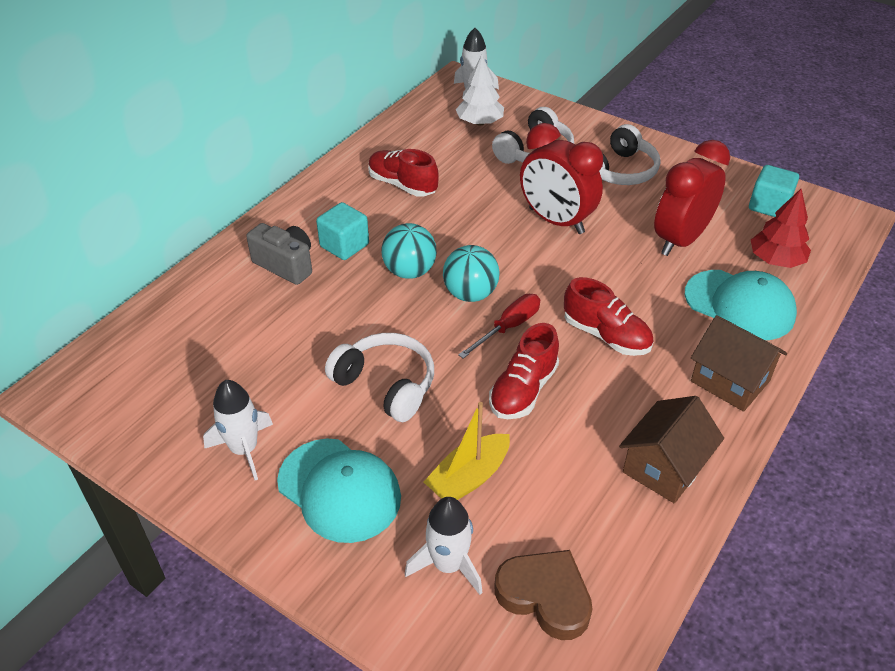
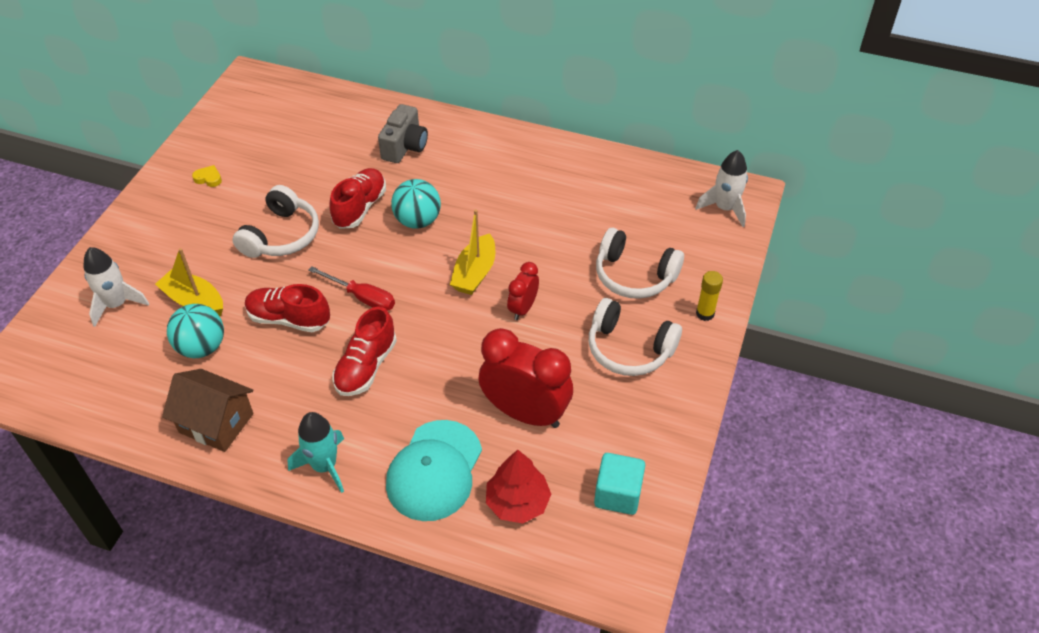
camera: 75 degrees right, 5 degrees up
(244, 449) = (208, 178): white rocket -> yellow heart
(339, 490) = (177, 234): turquoise cap -> none
(344, 245) = (439, 174): turquoise cube -> none
(402, 185) = (539, 190): red shoe -> red shoe (360, 208)
(470, 294) = (399, 265): turquoise ball -> turquoise ball (202, 347)
(479, 122) = (669, 223): white tree -> none
(500, 243) = (475, 273): none -> yellow boat
(545, 596) = (92, 361): brown heart -> none
(556, 221) = (523, 308): red clock -> red clock, size x0.52
(589, 127) = (705, 313): none -> yellow glue stick
(730, 381) = (324, 466): brown house -> turquoise rocket

